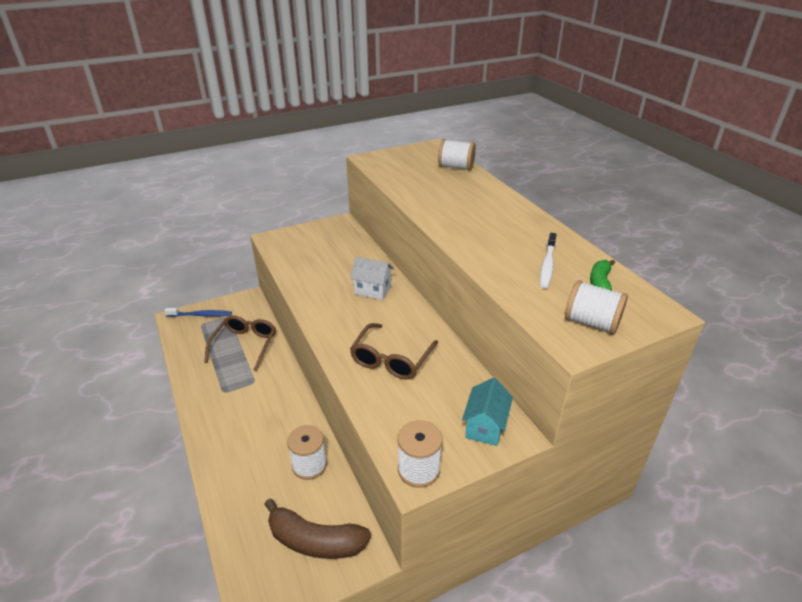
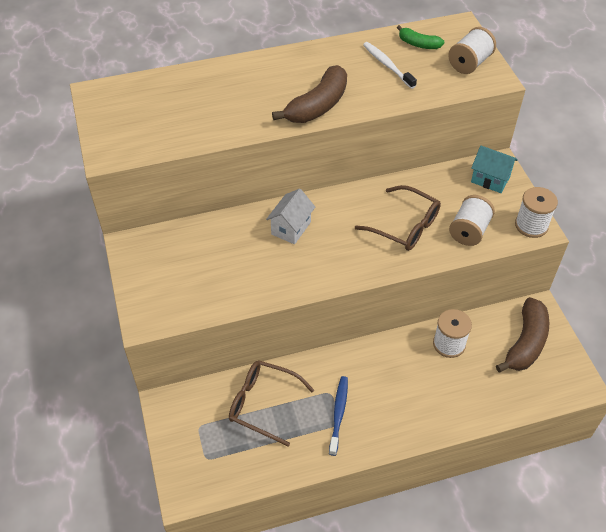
camera: 80 degrees left, 15 degrees up
(201, 315) = (187, 460): blue toothbrush -> blue toothbrush (338, 414)
(456, 167) = (166, 83): white spool -> white spool (469, 231)
(461, 232) = (317, 106): none -> brown banana
(547, 265) = (387, 65): white toothbrush -> white toothbrush turned 150 degrees counterclockwise

